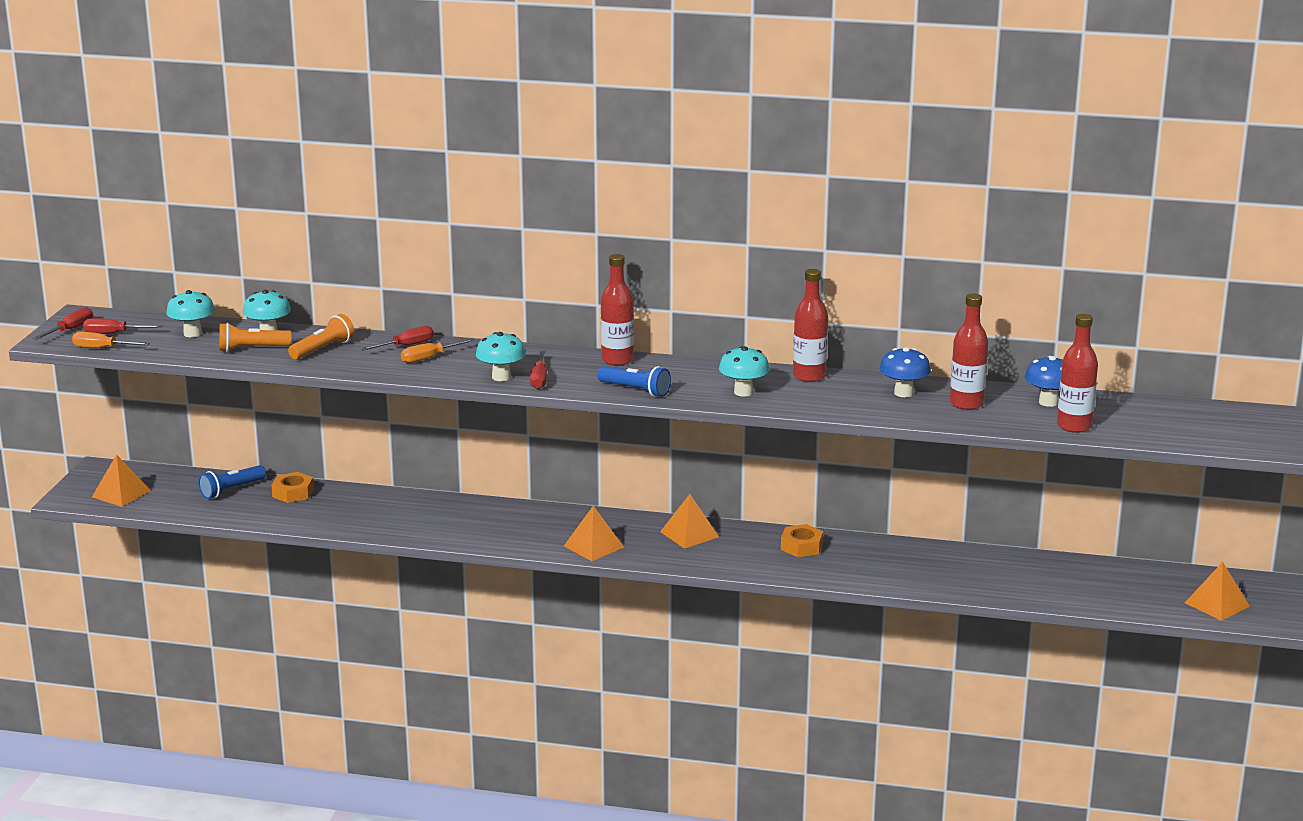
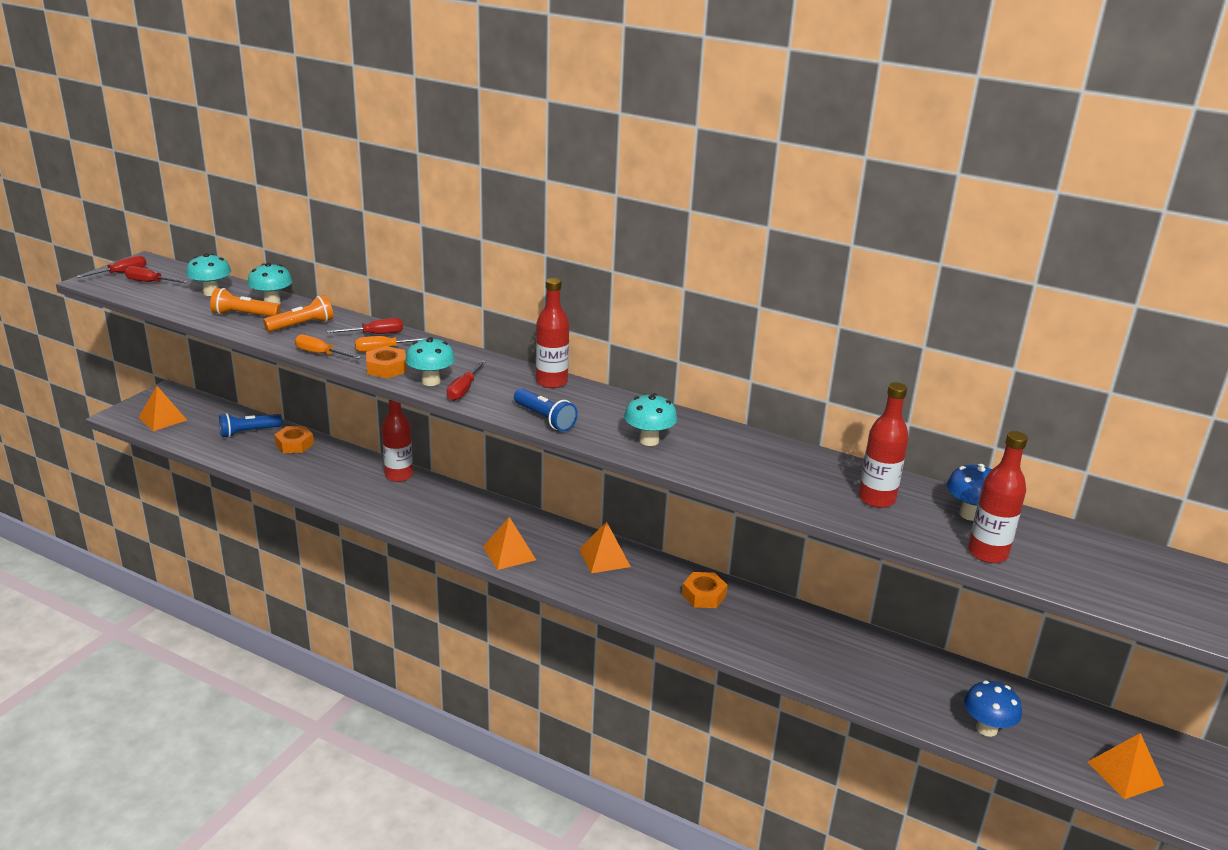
camera: 15 degrees right, 5 degrees up
(102, 348) = (127, 294): orange screwdriver -> orange screwdriver (320, 354)
(447, 373) = (386, 368): none -> orange nut
(809, 376) = (726, 434): red bottle -> red bottle (399, 475)
(903, 393) = (814, 472): blue mushroom -> blue mushroom (986, 728)

